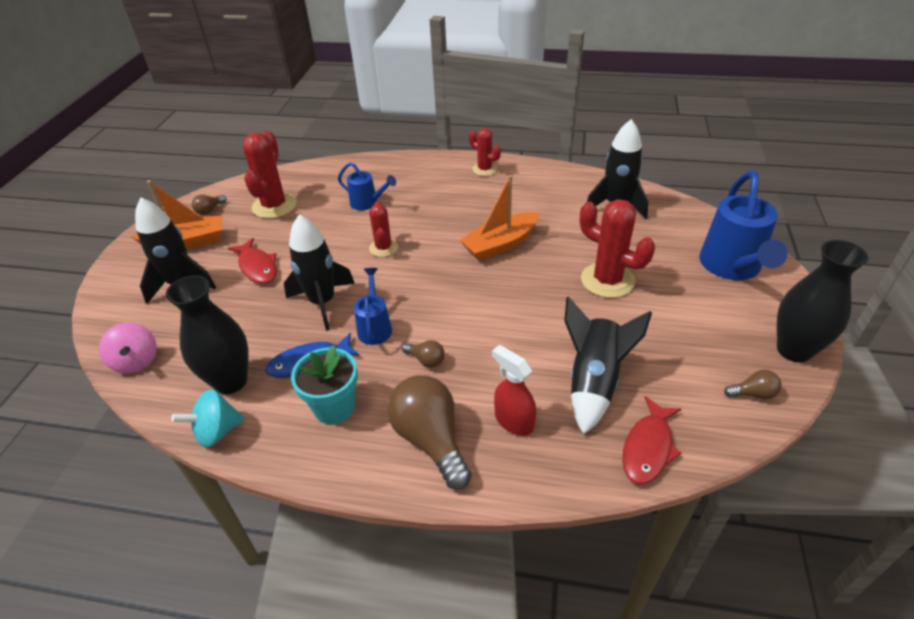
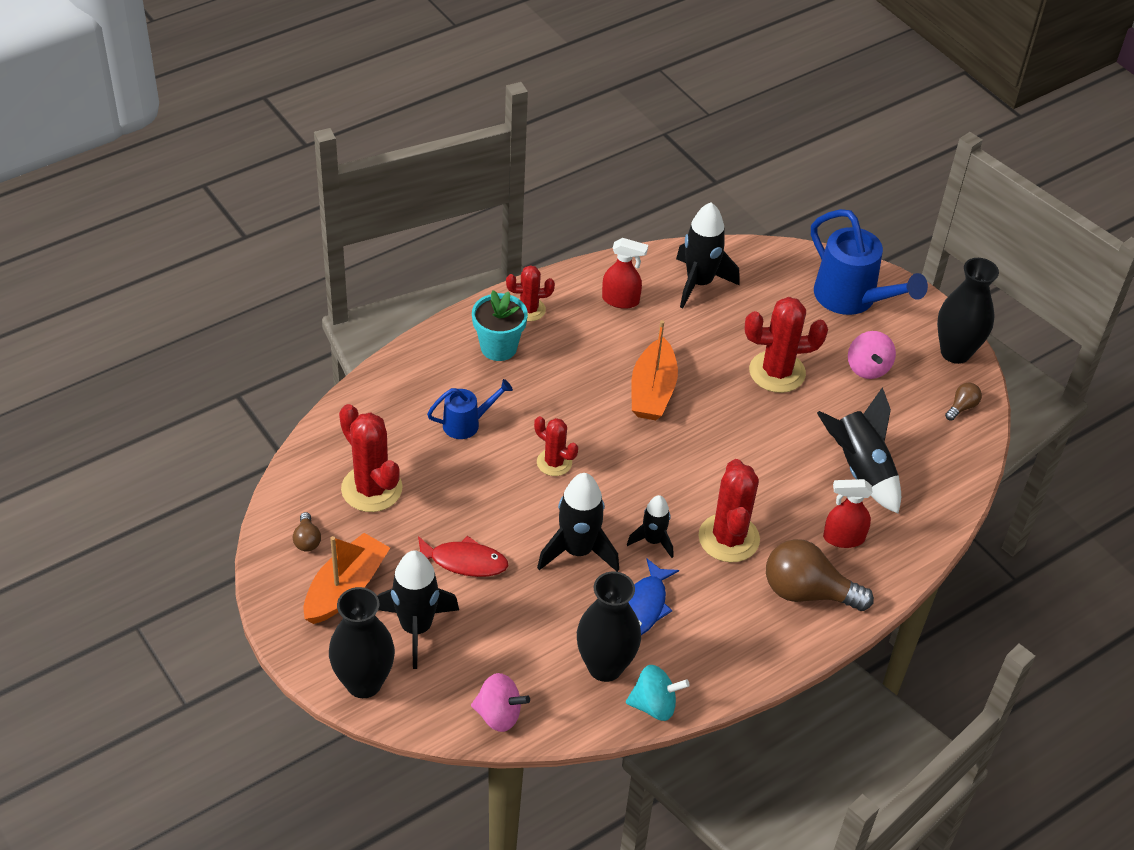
camera: 50 degrees left, 5 degrees up
(115, 292) = (364, 683): none -> black vase
(217, 431) = (654, 705): turquoise spinning top -> turquoise spinning top turned 105 degrees counterclockwise
(334, 407) = (712, 623): turquoise flower pot -> turquoise flower pot (498, 347)
(375, 327) = (653, 541): blue watering can -> black rocket
(426, 360) = (729, 538): brown light bulb -> red cactus
(548, 190) = (621, 300): none -> red spray bottle
(648, 448) = (940, 494): red fish -> none
(690, 317) = (867, 368): none -> pink spinning top

